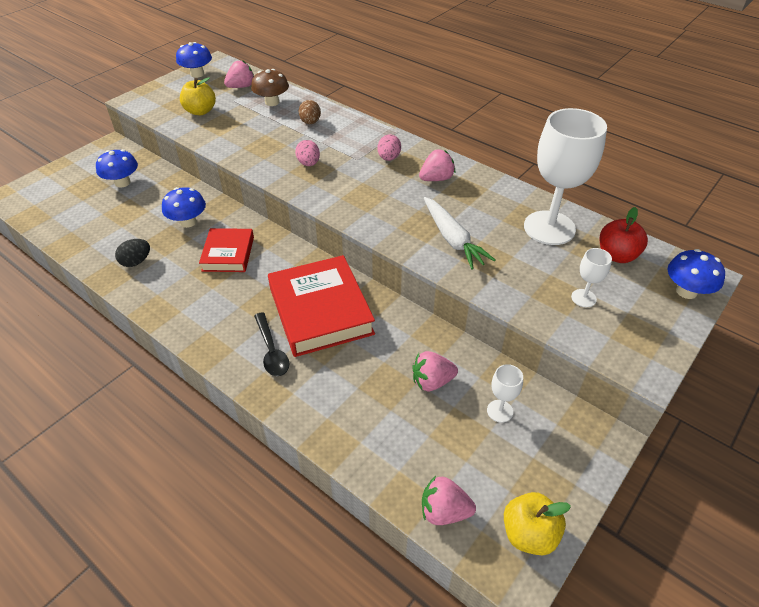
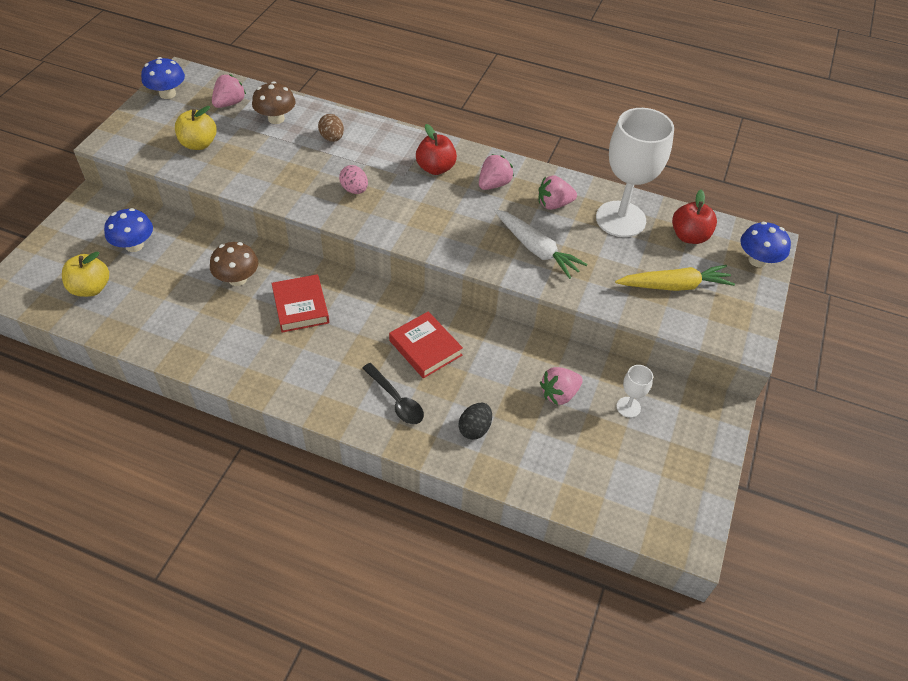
camera: 20 degrees left, 5 degrees up
(136, 262) = (204, 336): black egg -> black egg (475, 429)
(188, 222) = (237, 279): blue mushroom -> brown mushroom
(320, 311) = (425, 348): red book -> red book, size x0.59
(389, 158) = (435, 168): pink egg -> red apple
(444, 511) = (614, 507): pink strawberry -> pink strawberry (554, 204)
(529, 534) = (688, 506): yellow apple -> yellow apple (91, 288)
(583, 298) = (674, 285): white goblet -> yellow carrot

